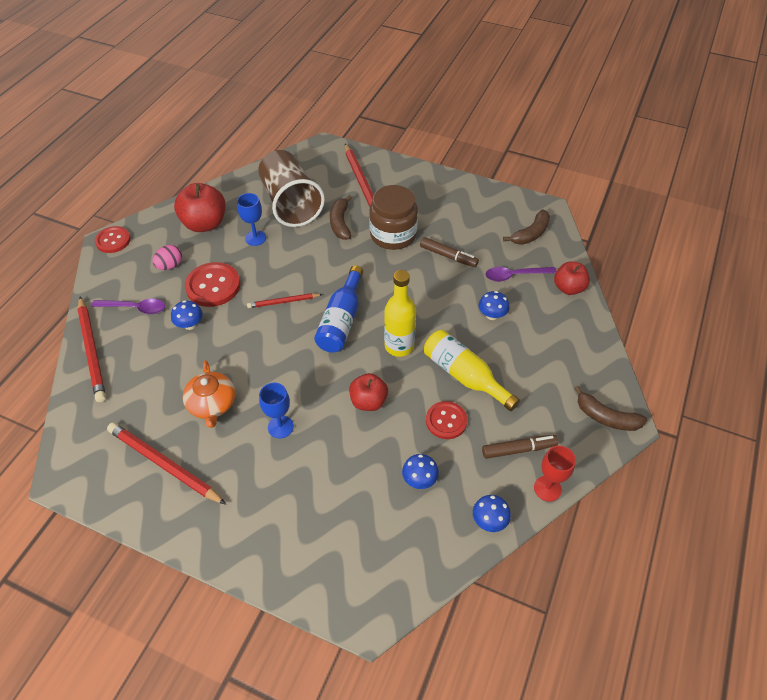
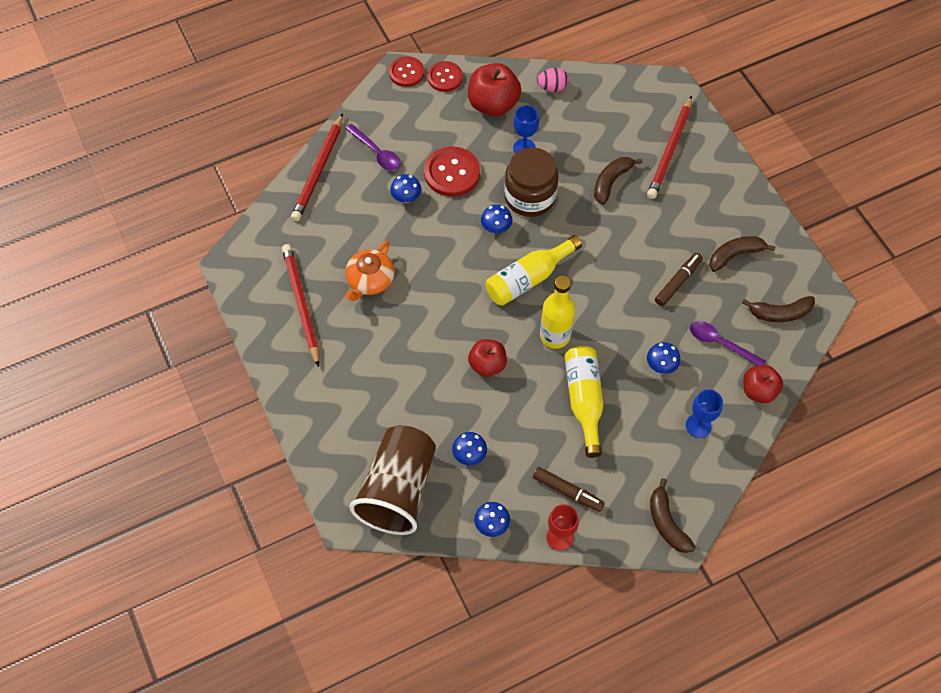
camera: 40 degrees right, 10 degrees up
(170, 266) = (433, 129): pink egg -> pink egg (552, 87)
(280, 427) = (404, 336): blue goblet -> blue goblet (698, 425)
(283, 302) = (496, 228): red pencil -> blue mushroom
(290, 204) = (584, 131): brown cup -> brown cup (398, 489)
(341, 320) = (528, 278): blue bottle -> yellow bottle
(393, 235) = (648, 226): brown jar -> brown jar (530, 197)
(446, 421) = (533, 426): red button -> red button (445, 77)
(448, 256) = (678, 282): brown marker -> brown marker turned 120 degrees counterclockwise
(467, 218) = (735, 255): none -> brown banana

